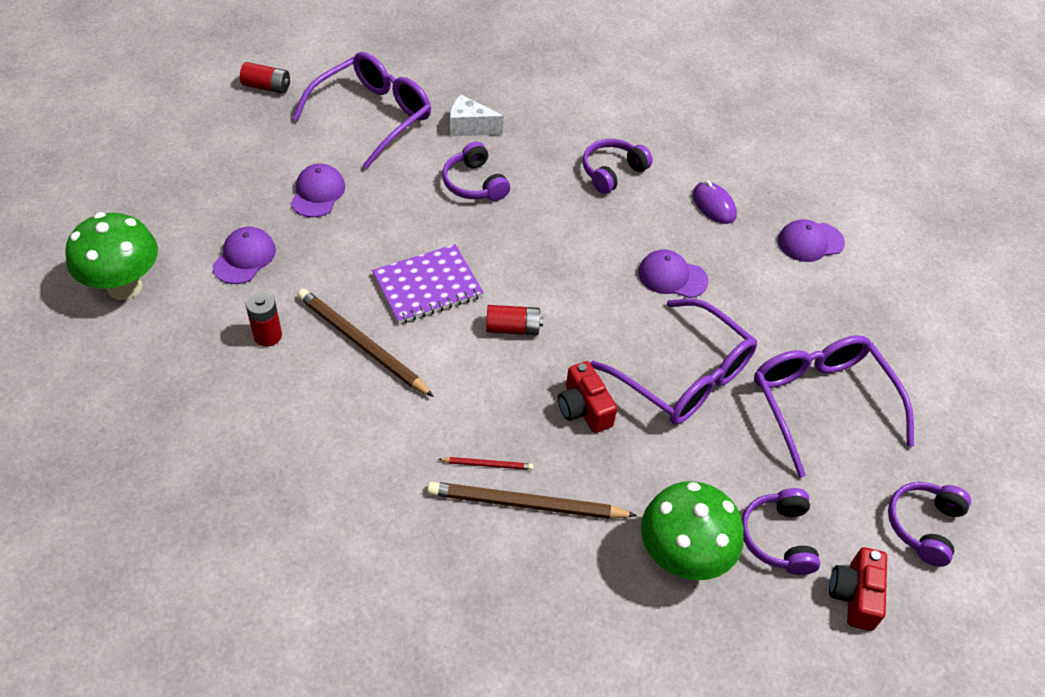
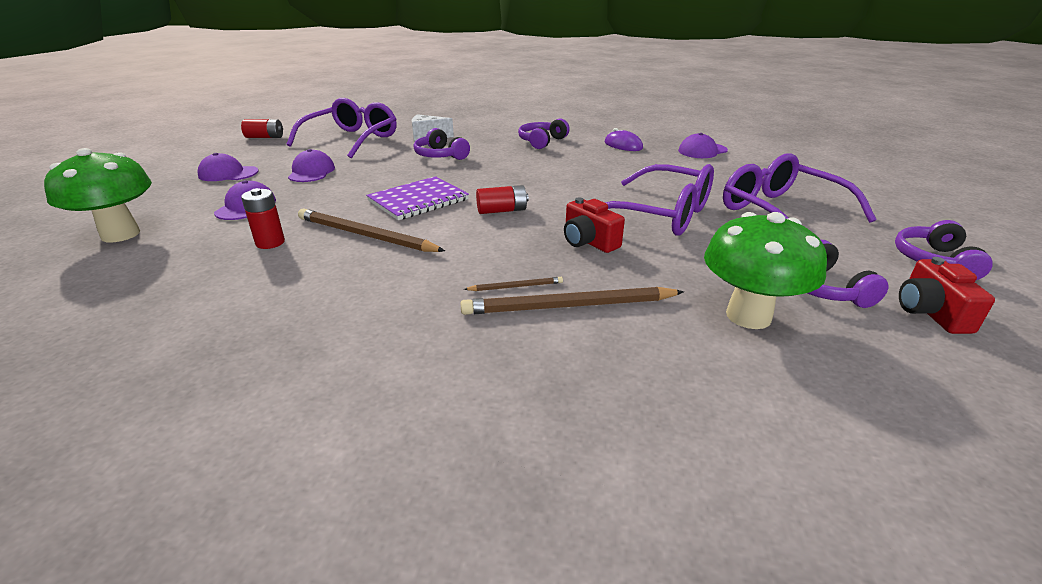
camera: 10 degrees left, 20 degrees down
(487, 464) = (515, 286): red pencil -> brown pencil
(672, 276) = (615, 174): purple cap -> purple cap (228, 173)

